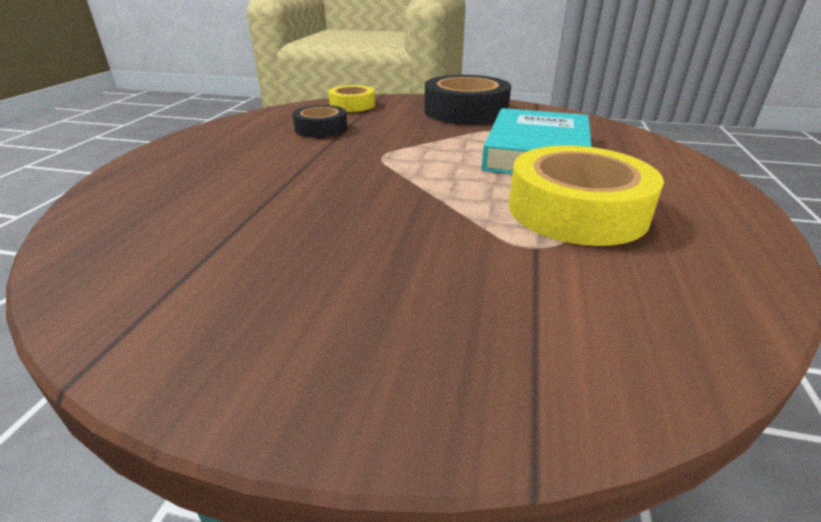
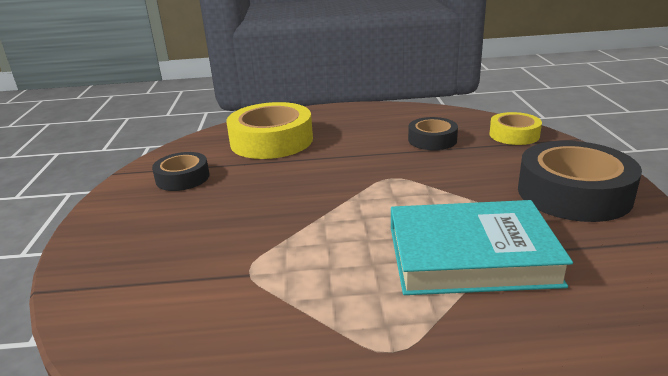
camera: 75 degrees right, 5 degrees down
(218, 286) = (182, 178): none -> black tape
(577, 210) = (327, 292): yellow tape -> yellow tape (271, 141)

